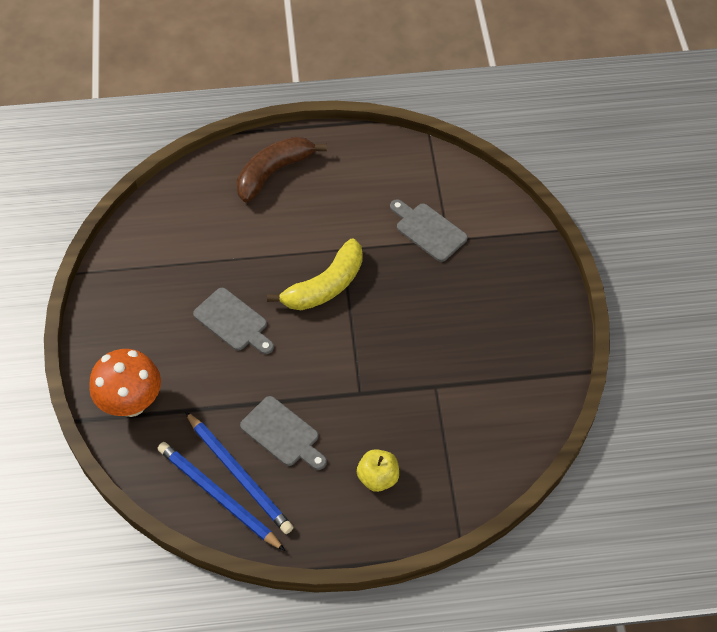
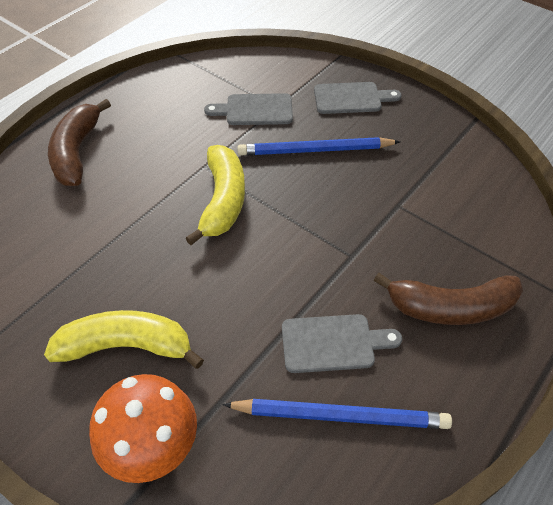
camera: 45 degrees left, 5 degrees down
(173, 335) = (126, 346): none -> yellow banana
(218, 496) = (347, 456): blue pencil -> blue pencil (315, 150)
(233, 322) = (174, 288): grey cutting board -> grey cutting board (351, 98)
(378, 478) = (451, 308): yellow apple -> brown banana

